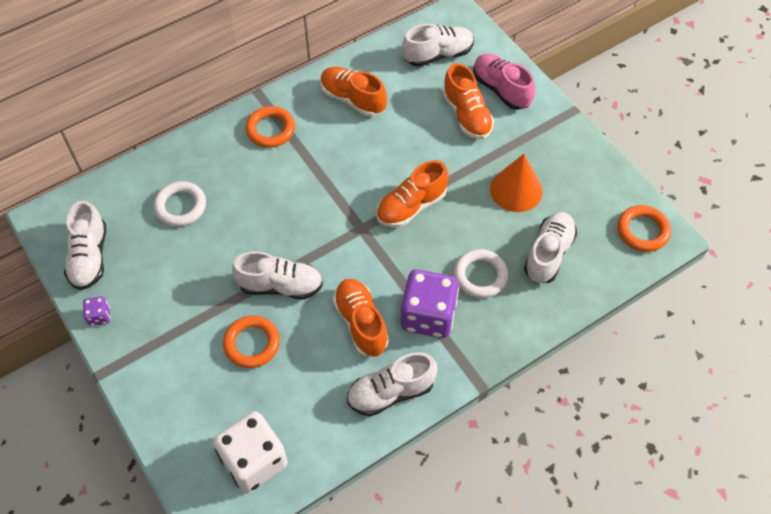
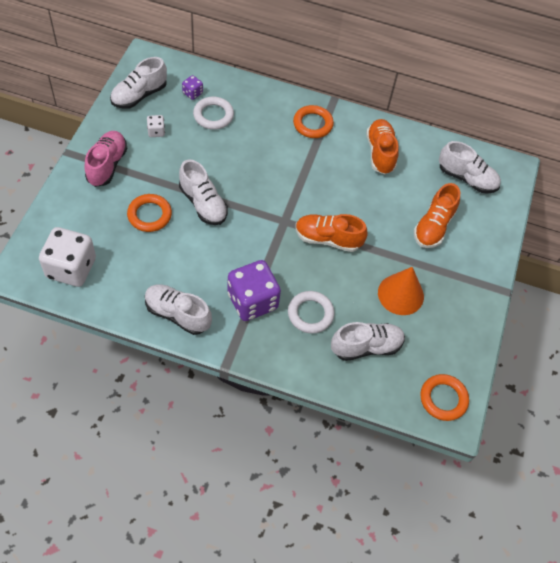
camera: 45 degrees right, 0 degrees up
(99, 316) = (104, 126): purple dice -> purple dice (192, 93)
(152, 271) = (156, 131): none -> white dice
(361, 323) = (214, 265): orange shoe -> none
(501, 89) = (476, 234): pink shoe -> pink shoe (107, 165)

